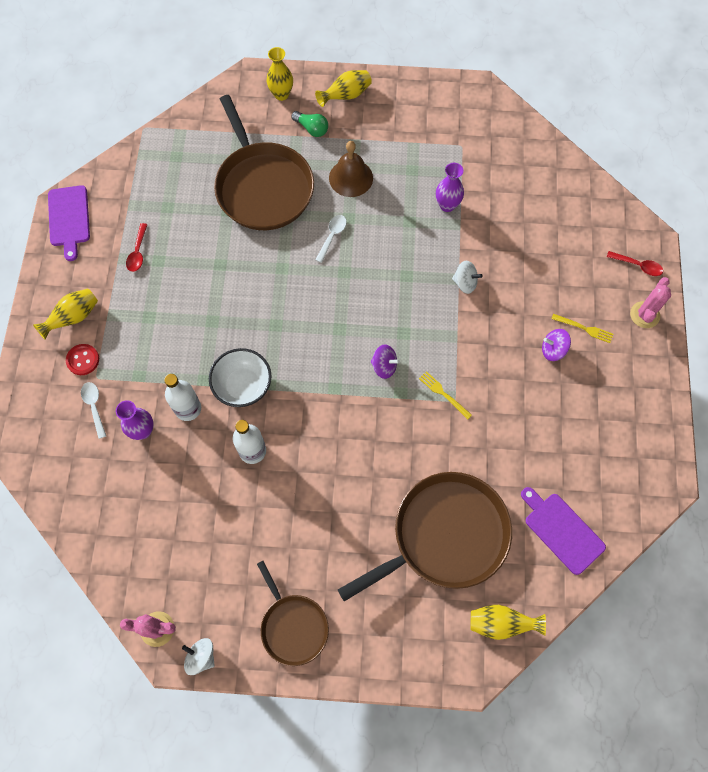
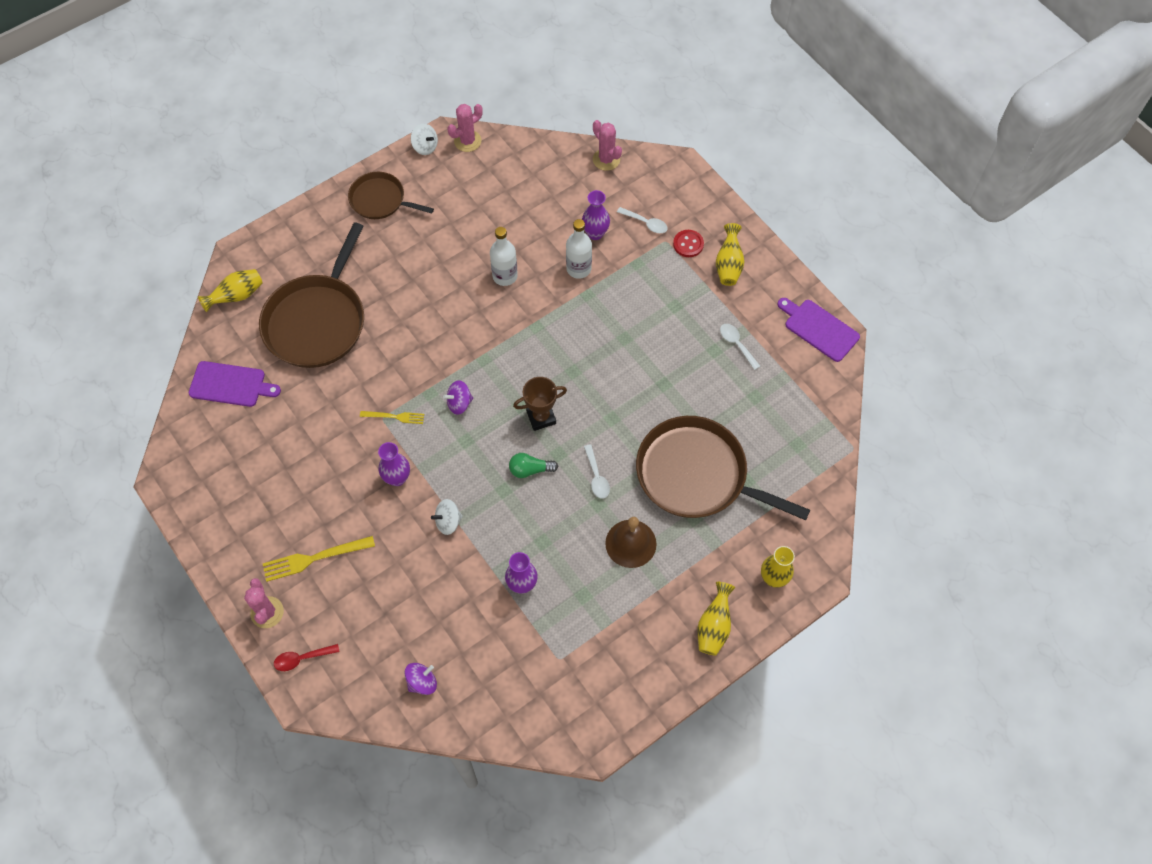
camera: 140 degrees right, 5 degrees down
(60, 498) = (606, 159): none -> pink cactus
(138, 252) = (737, 344): red spoon -> white spoon
(201, 657) = (425, 147): white spinning top -> white spinning top turned 45 degrees clockwise
(243, 386) = (554, 311): white bowl -> none
(312, 129) = (711, 565): green light bulb -> green light bulb (530, 470)
(332, 308) = (541, 417): none -> brown trophy
(478, 343) = (397, 478): none -> purple vase
(553, 350) = (329, 519): purple spinning top -> purple spinning top (422, 682)
(584, 328) = (314, 558): yellow fork -> yellow fork, size x1.66

